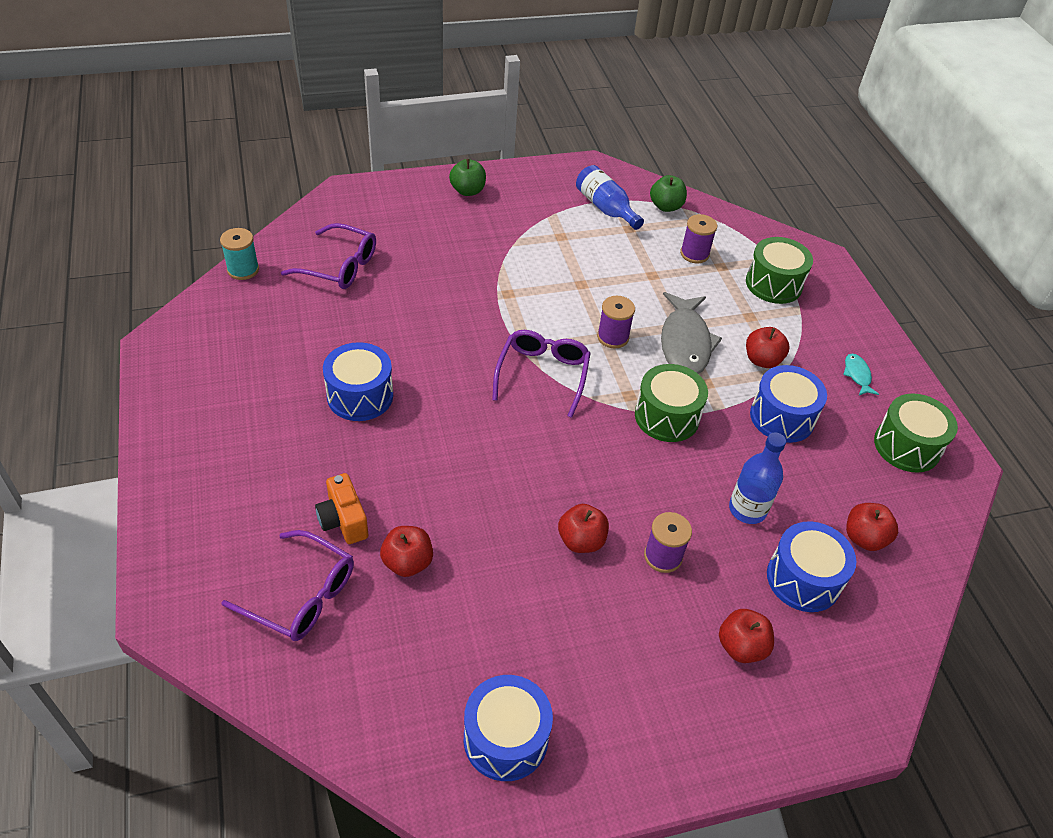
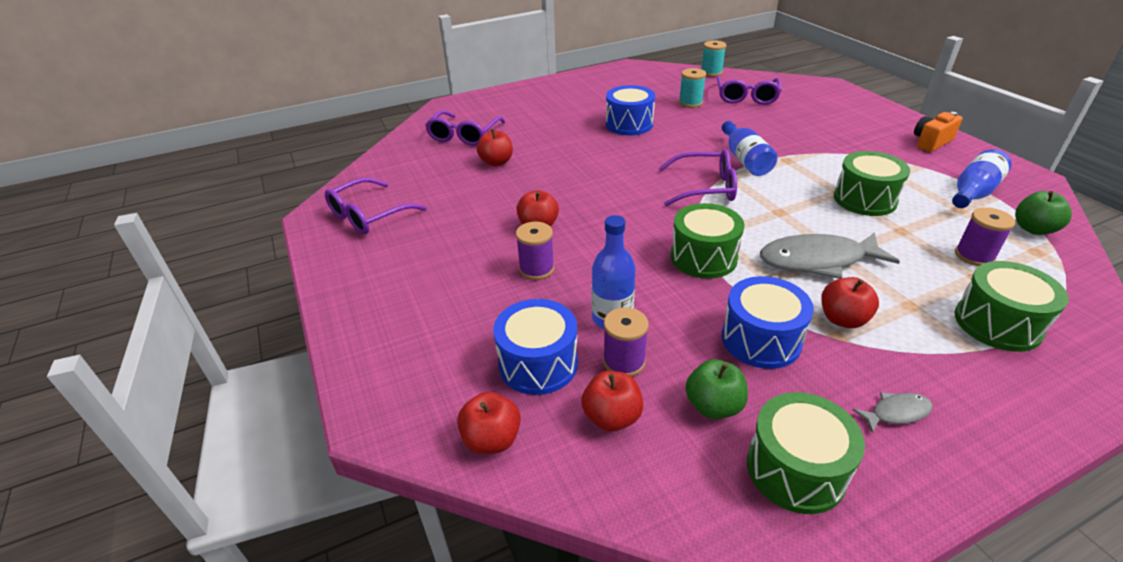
camera: 85 degrees right, 10 degrees down
(327, 320) = (690, 103): none -> turquoise spool
(343, 520) = (522, 137): orange camera -> orange camera (931, 142)
(467, 191) = (897, 125): green apple -> green apple (713, 406)
(495, 324) = (745, 160): none -> blue bottle
(505, 738) = (368, 216): blue drum -> purple glasses
(598, 274) = (864, 199): none -> green drum
(613, 337) = (784, 217): purple spool -> purple spool (624, 362)
(741, 647) = (452, 322): red apple -> red apple (492, 439)
(857, 375) = (896, 413): turquoise fish -> grey fish

